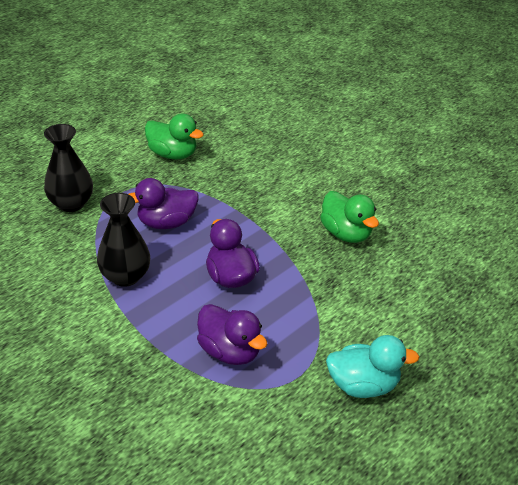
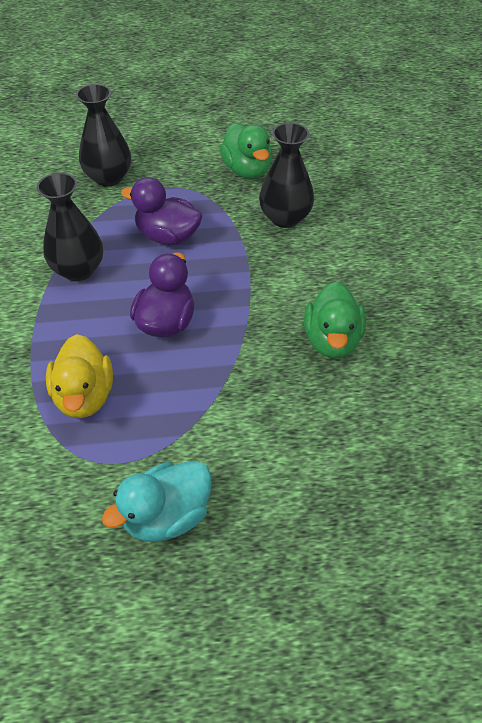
camera: 40 degrees right, 10 degrees up
(230, 351) = (84, 396): purple duck -> yellow duck
(234, 174) = (285, 218): none -> black vase
(363, 385) = (166, 516): turquoise duck -> turquoise duck turned 105 degrees clockwise

